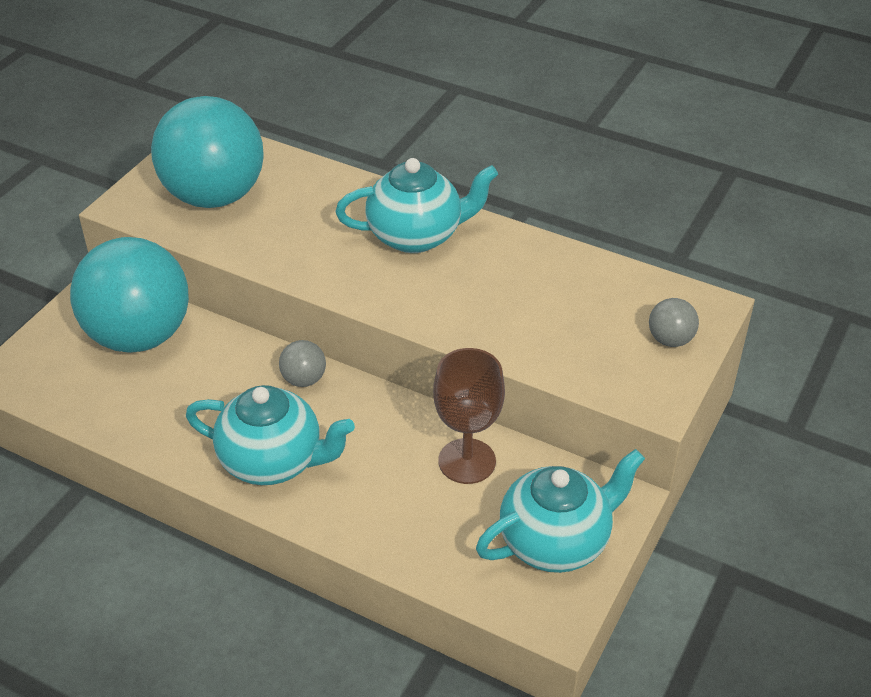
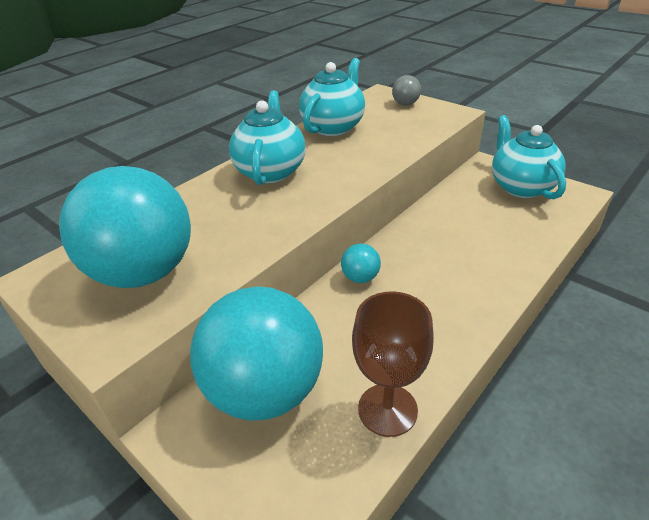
camera: 75 degrees left, 5 degrees down
(273, 461) = (451, 301): turquoise teapot -> turquoise teapot (333, 127)
(304, 379) = (360, 278): grey ball -> turquoise ball
(467, 461) = (455, 210): brown goblet -> brown goblet (387, 409)

